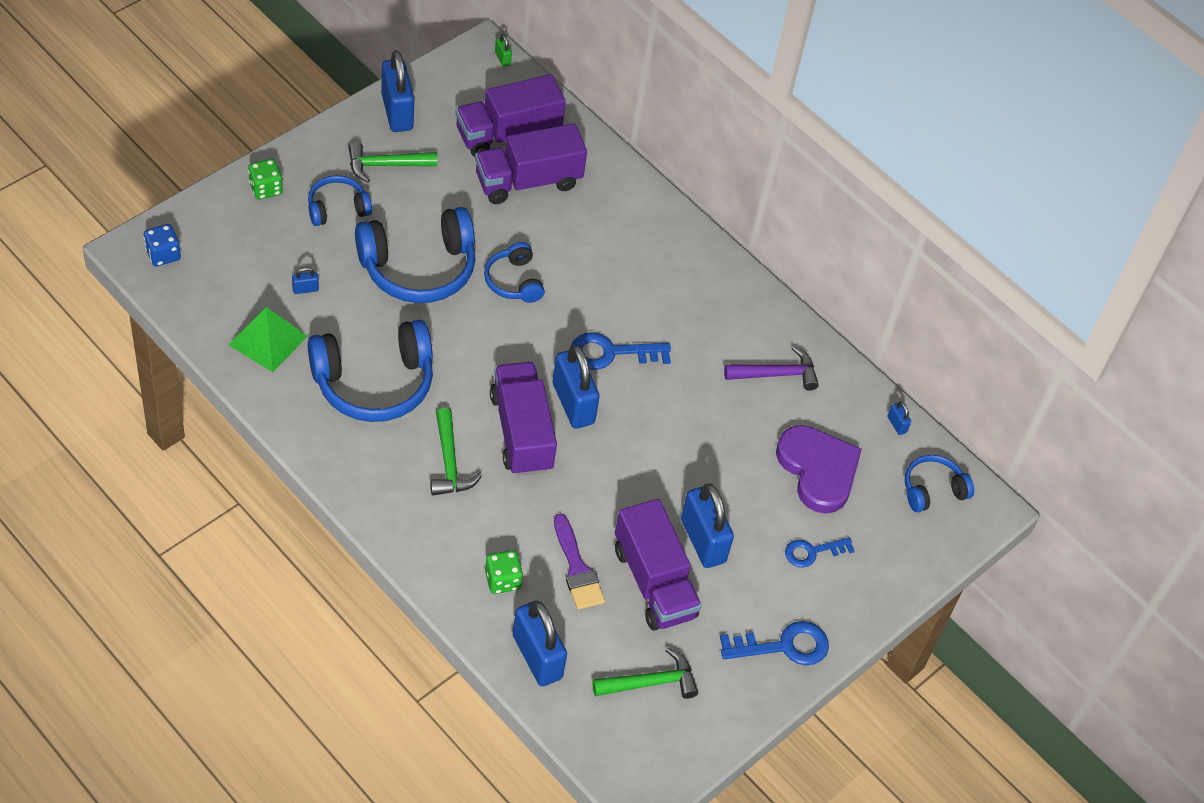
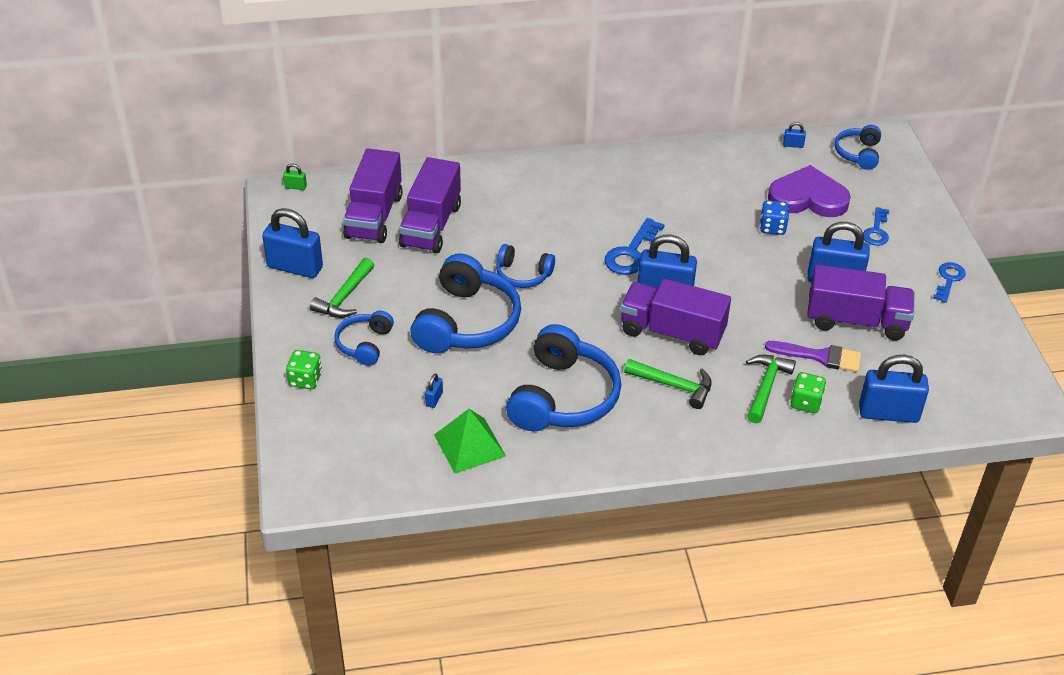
camera: 50 degrees left, 10 degrees down
(163, 254) = (321, 477): blue dice -> blue dice (772, 227)
(650, 682) = (944, 361): green hammer -> green hammer (766, 387)
(776, 374) = (710, 180): purple hammer -> none
(783, 646) = (948, 280): blue key -> blue key, size x0.67

